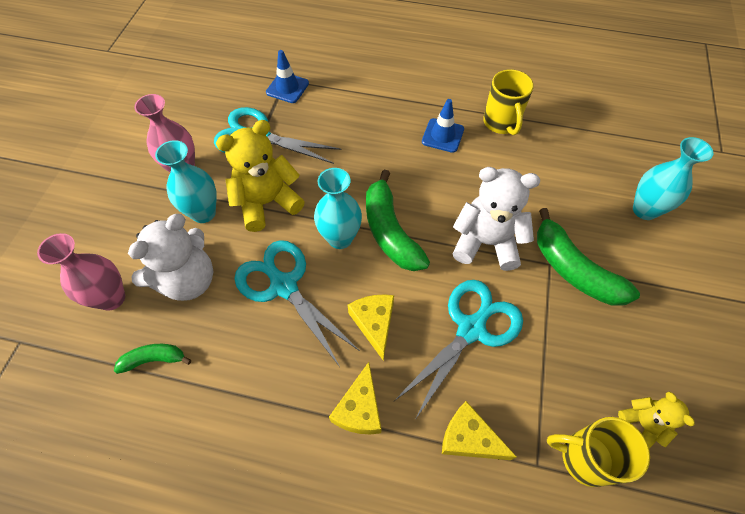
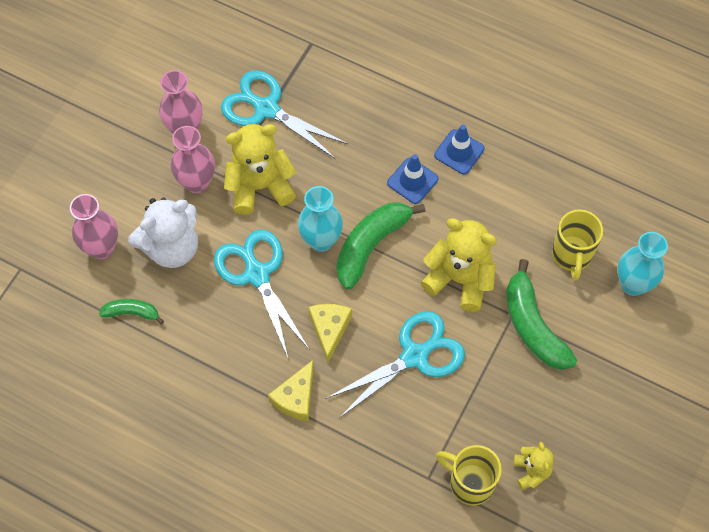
camera: 15 degrees right, 5 degrees up
(203, 213) = (197, 183): turquoise vase -> pink vase
(287, 88) = (311, 54): blue traffic cone -> blue traffic cone (412, 181)
(390, 231) = (371, 245): green banana -> green banana turned 45 degrees clockwise
(469, 438) = (379, 443): yellow cheese -> none
(486, 243) = (459, 279): white teddy bear -> yellow teddy bear
(501, 123) = (527, 151): yellow mug -> yellow mug (572, 255)

